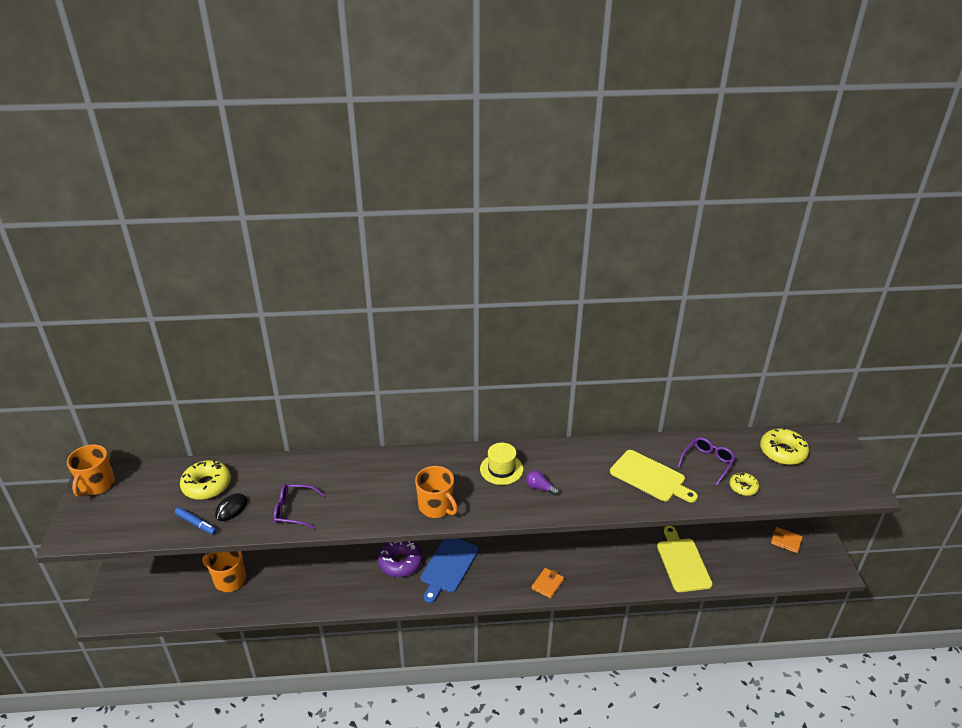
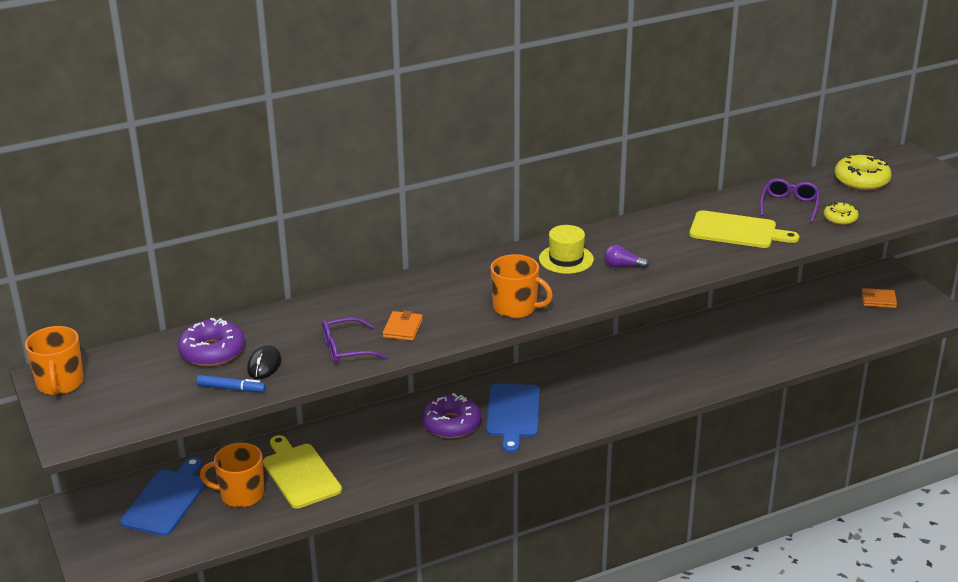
camera: 20 degrees left, 5 degrees down
(182, 568) = (166, 500): none -> blue cutting board
(207, 485) = (212, 351): yellow donut -> purple donut
(547, 584) = (641, 401): orange wallet -> orange wallet (403, 328)
(682, 562) = (779, 345): yellow cutting board -> yellow cutting board (300, 473)

